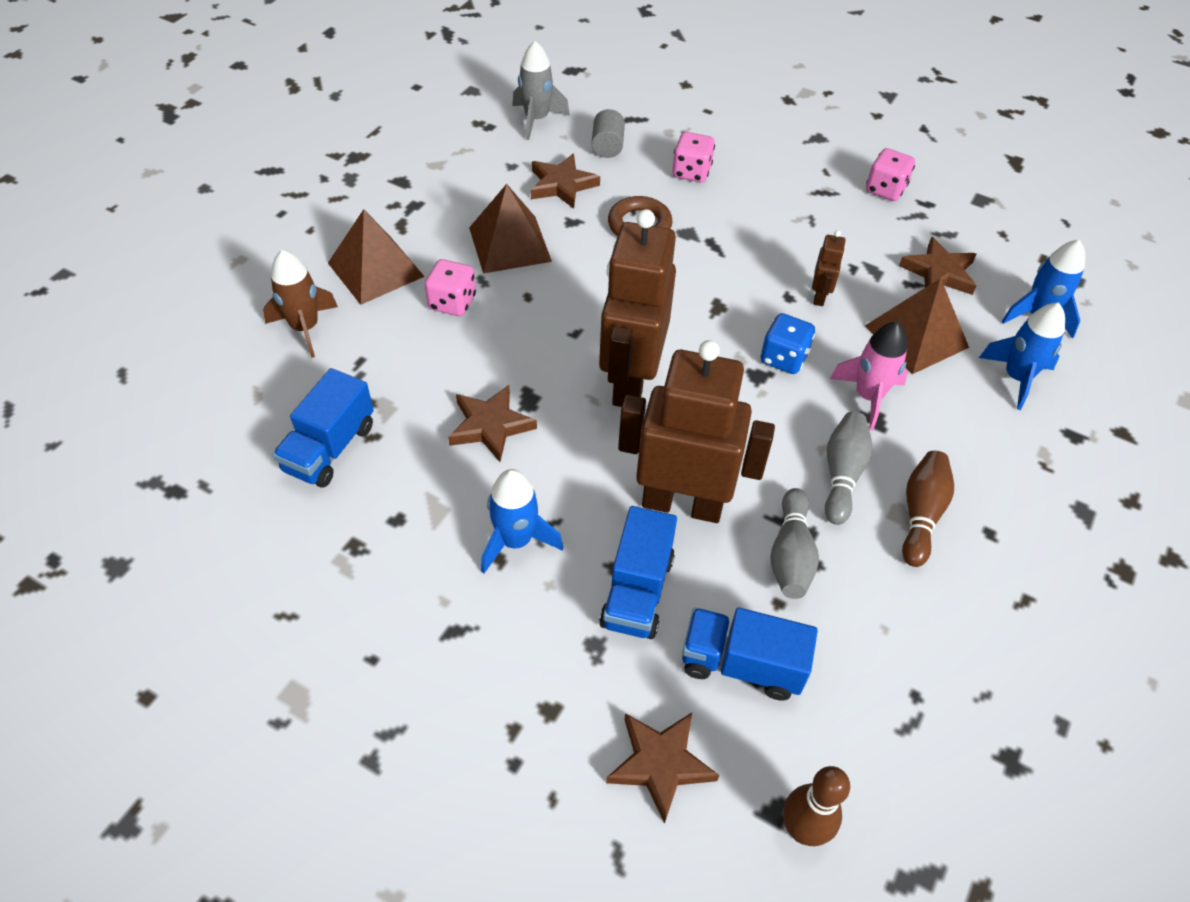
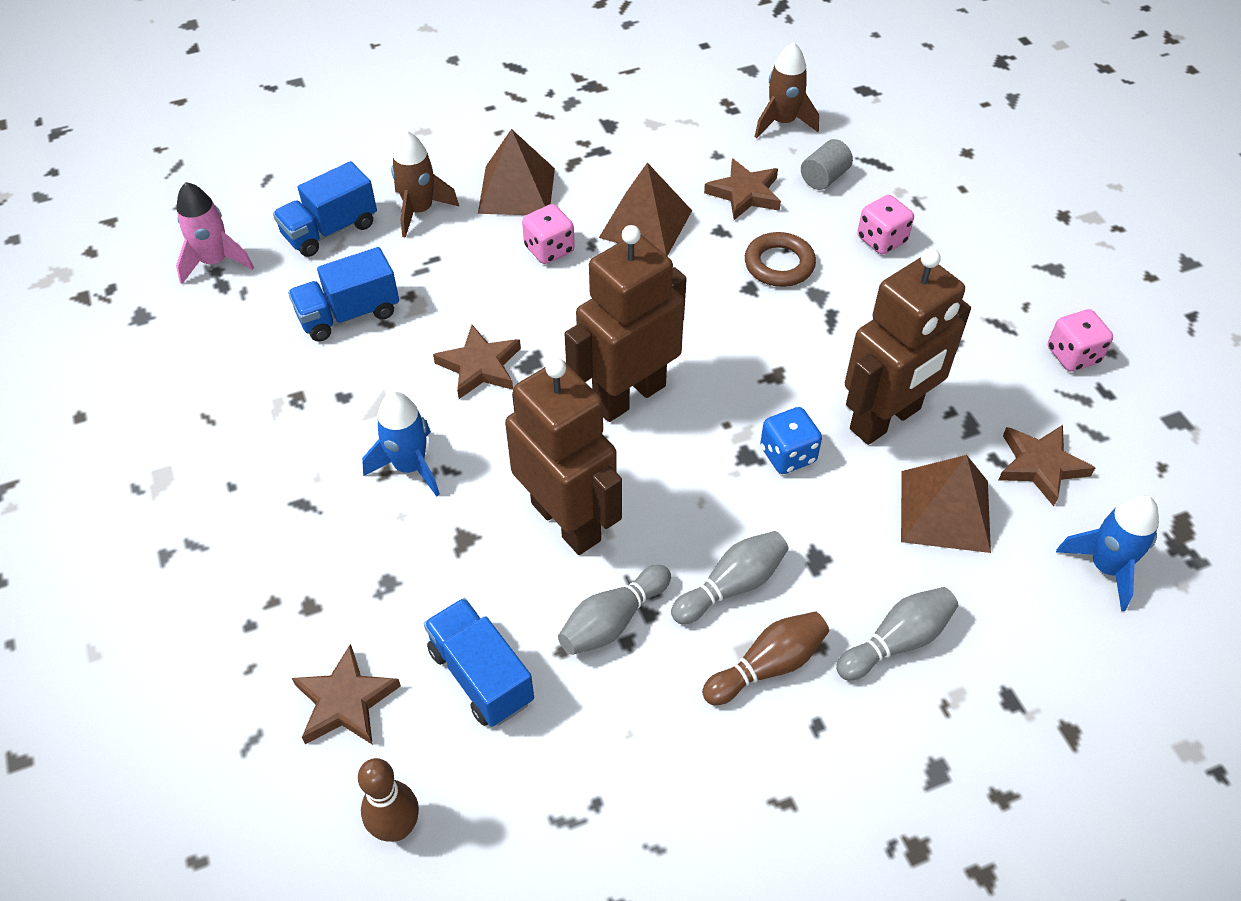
camera: 40 degrees right, 0 degrees up
(536, 119) = (782, 122): grey rocket -> brown rocket
(637, 591) = (460, 565): blue truck -> blue truck (330, 230)
(820, 296) = (886, 419): brown robot -> brown robot, size x2.37
(868, 397) = (832, 536): pink rocket -> pink rocket (215, 262)
(977, 442) = (897, 642): none -> grey bowling pin
(1016, 378) = (1010, 610): blue rocket -> none

